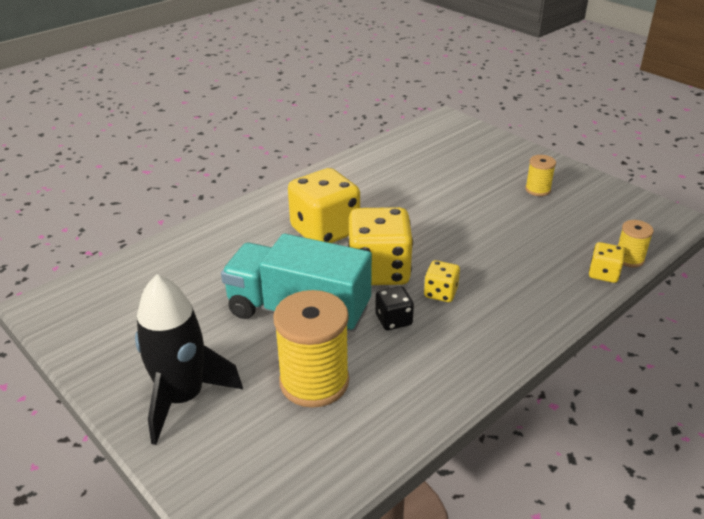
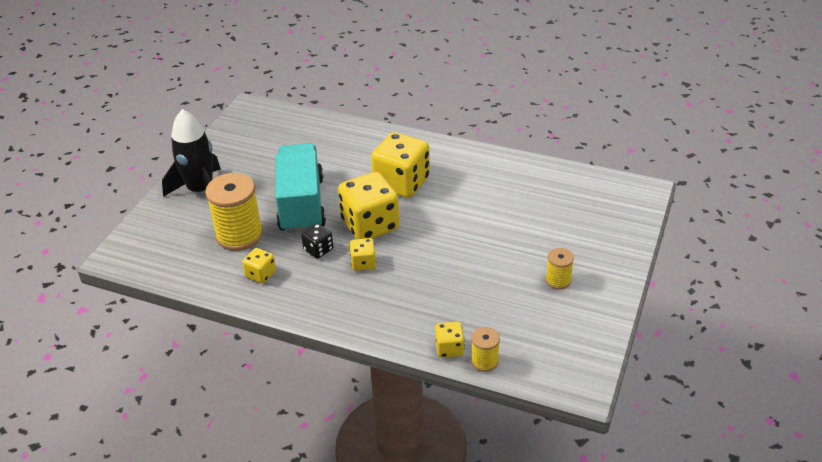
camera: 65 degrees right, 5 degrees up
(407, 381) = (261, 274): none -> yellow dice

